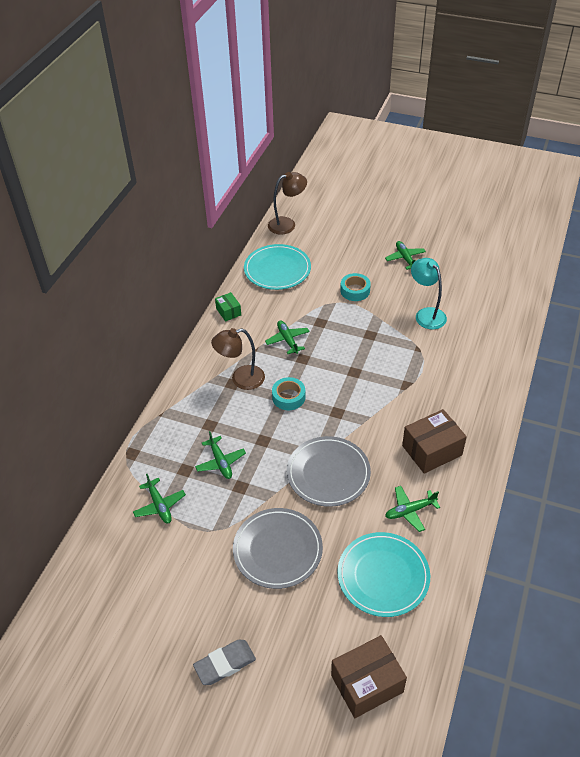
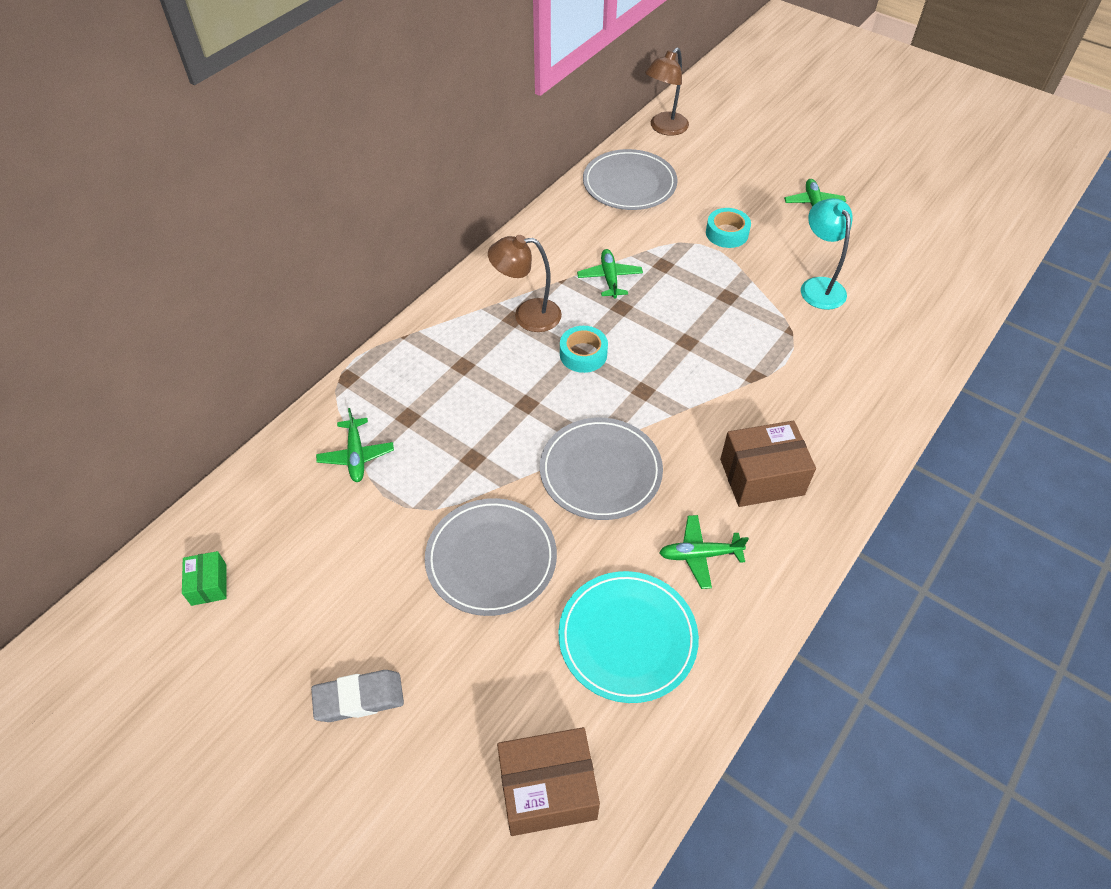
camera: 15 degrees right, 5 degrees up
(220, 462) = (458, 418): green plane -> none
(228, 312) = (543, 224): green box -> green box (209, 584)
(277, 269) = (629, 184): turquoise plate -> grey plate
(287, 224) = (664, 128): brown lamp -> brown lamp turned 135 degrees clockwise

